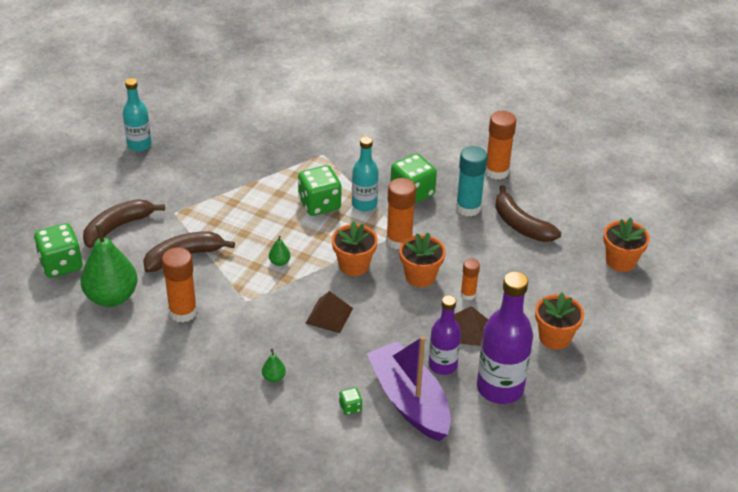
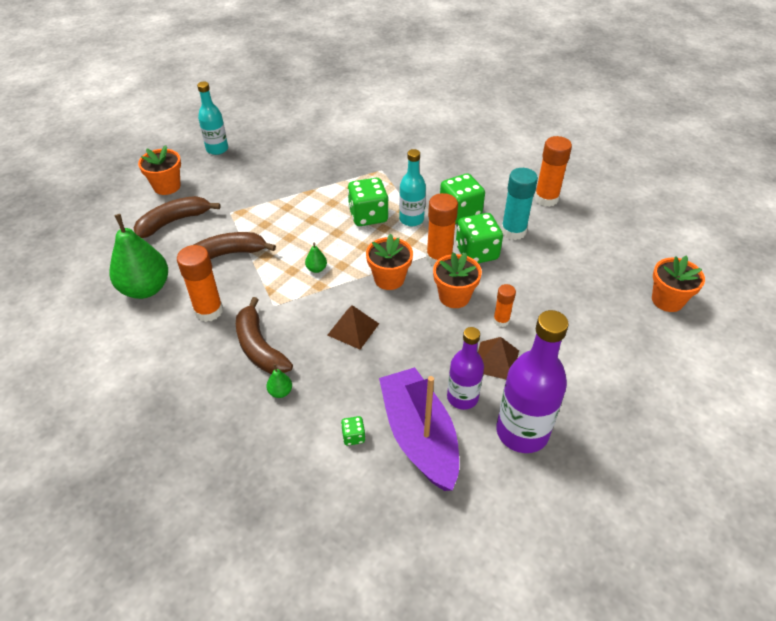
camera: 10 degrees right, 5 degrees up
(61, 264) = (110, 252): green dice -> green dice (476, 253)
(520, 225) = (564, 253): brown banana -> brown banana (259, 347)
(554, 337) = (589, 378): orange flower pot -> orange flower pot (167, 186)

